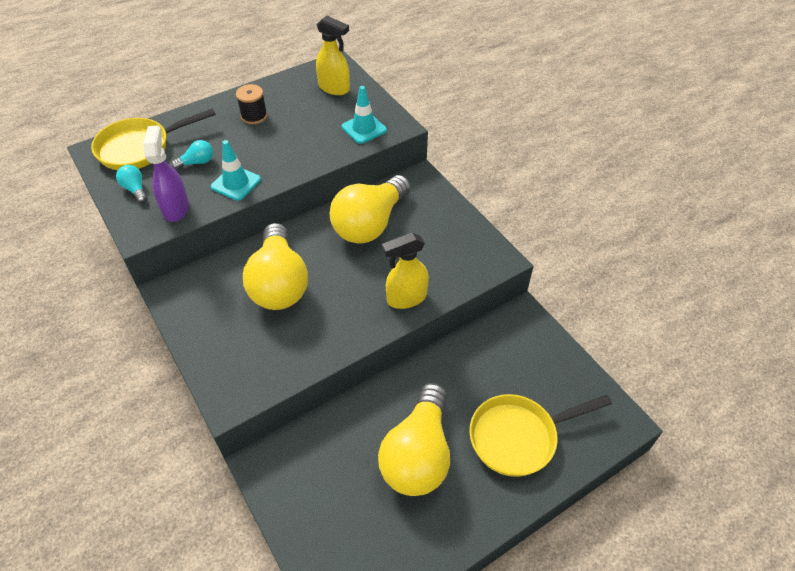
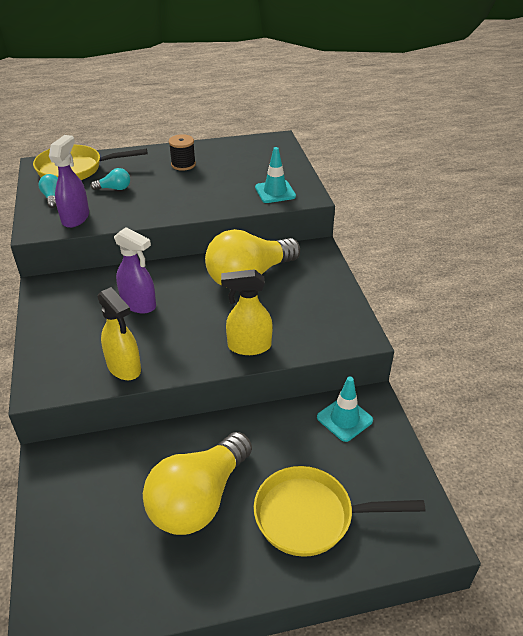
camera: 20 degrees right, 10 degrees down
(236, 183) = (137, 210): turquoise traffic cone -> turquoise traffic cone (344, 419)
(279, 283) = (139, 304): yellow light bulb -> purple spray bottle
(334, 88) = (266, 157): yellow spray bottle -> yellow spray bottle (124, 368)

